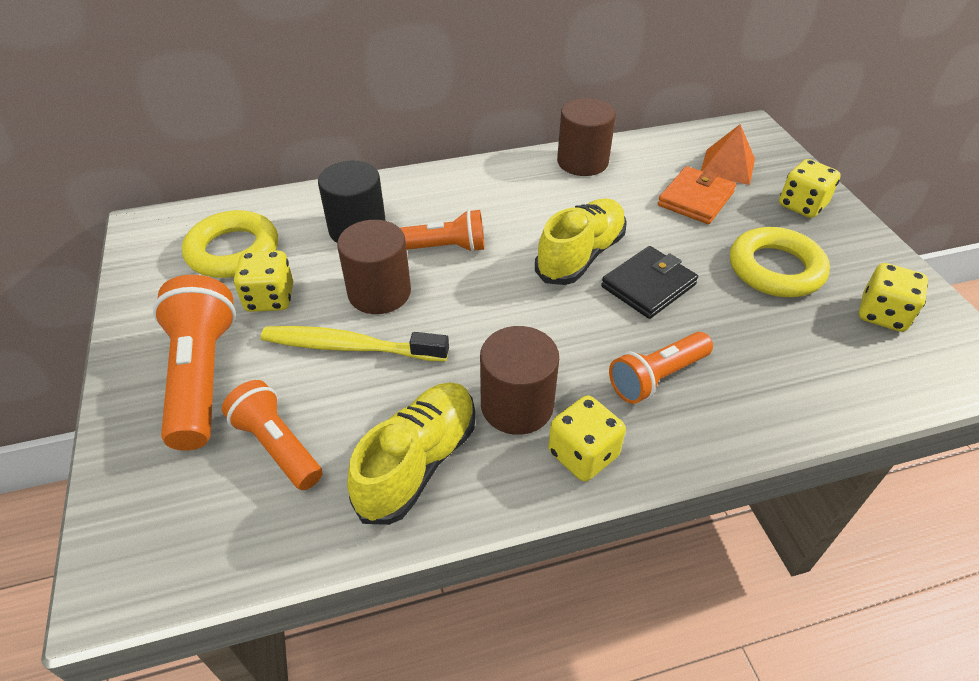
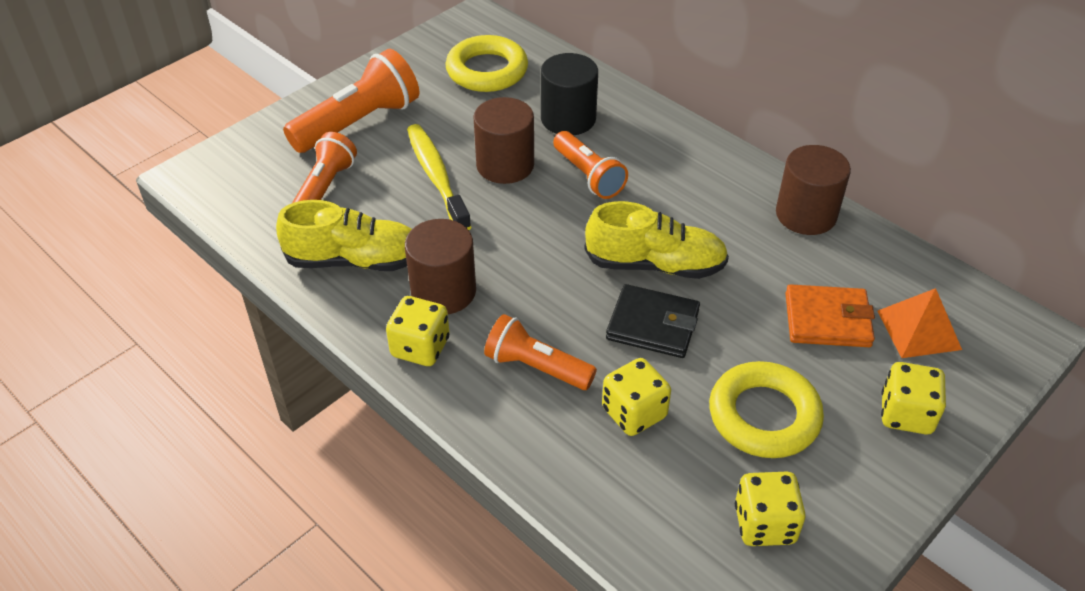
camera: 60 degrees right, 0 degrees up
(270, 298) = (453, 114): yellow dice -> yellow dice (634, 413)

